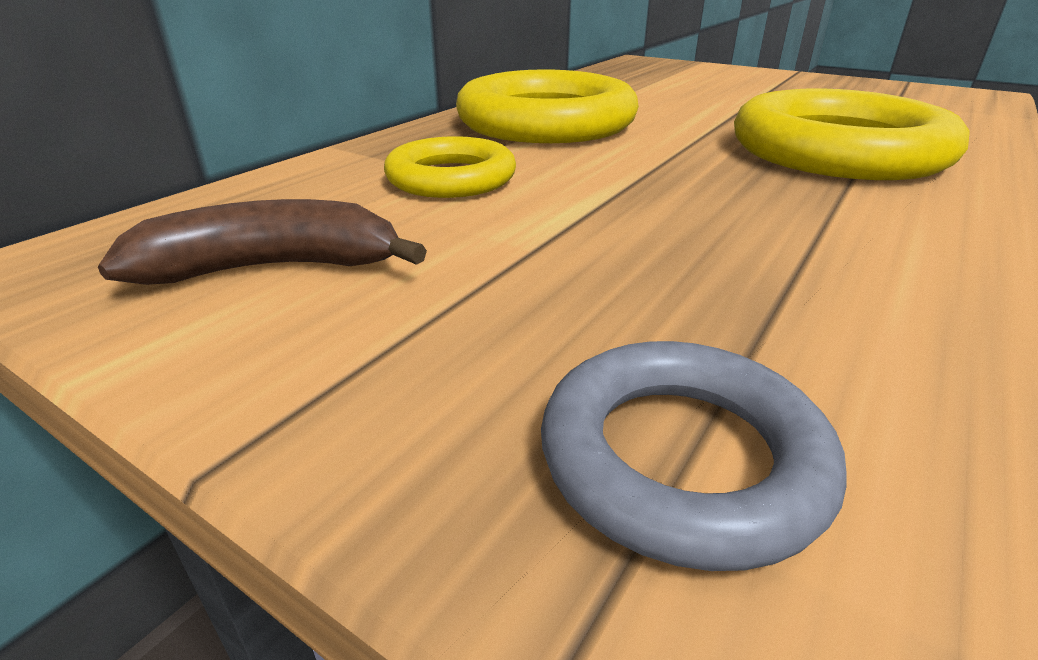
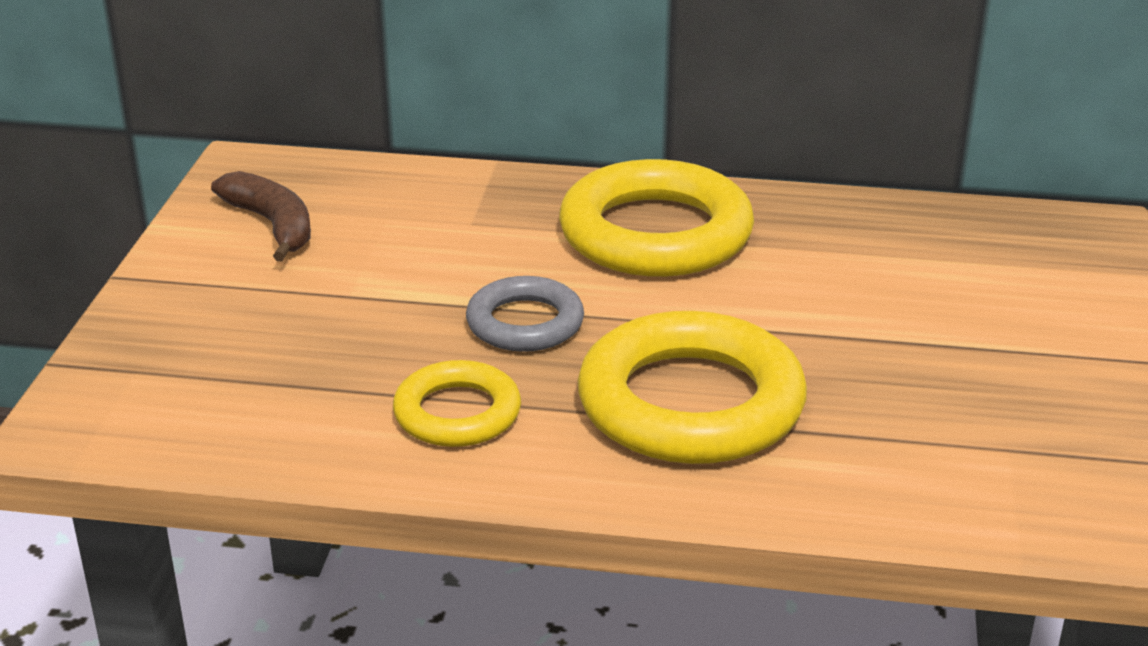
camera: 65 degrees right, 0 degrees up
(451, 178) = (456, 233): yellow ring -> yellow ring (457, 413)
(681, 459) = (165, 371): grey ring -> grey ring (525, 323)

